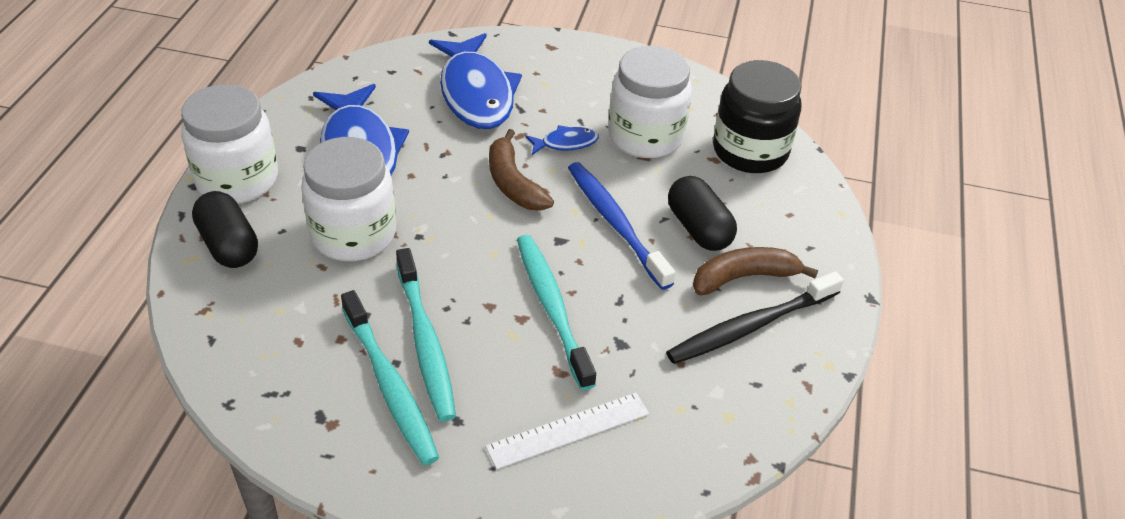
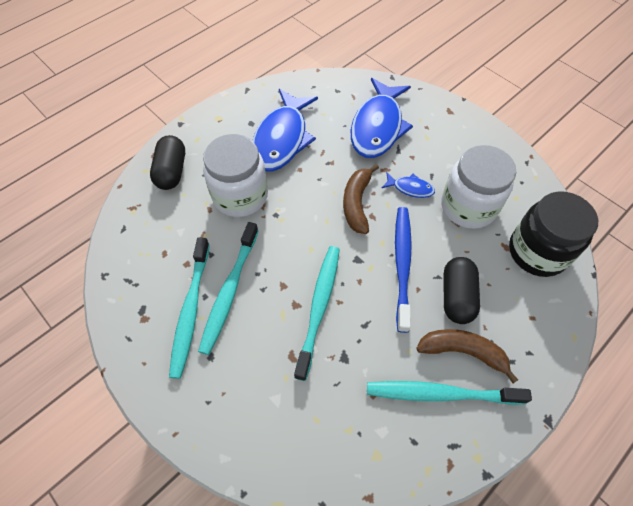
camera: 35 degrees right, 15 degrees up
(237, 180) = (204, 130): white jar -> none
(568, 430) = (268, 402): white ruler -> none
(750, 326) = (440, 393): black toothbrush -> turquoise toothbrush

